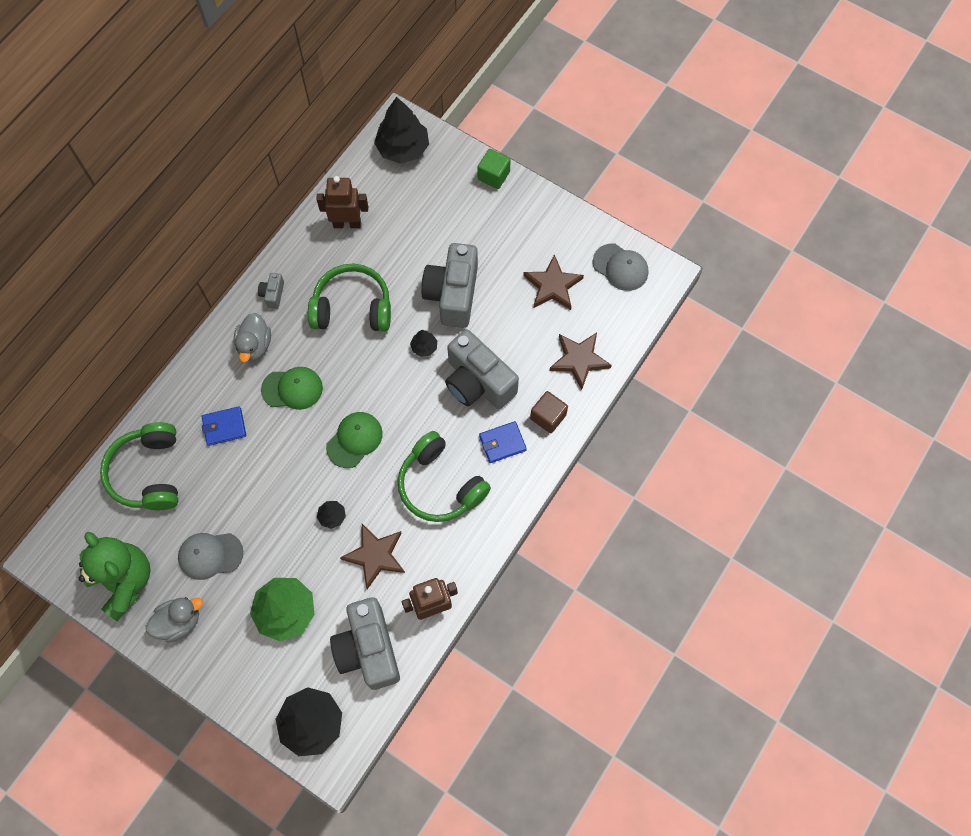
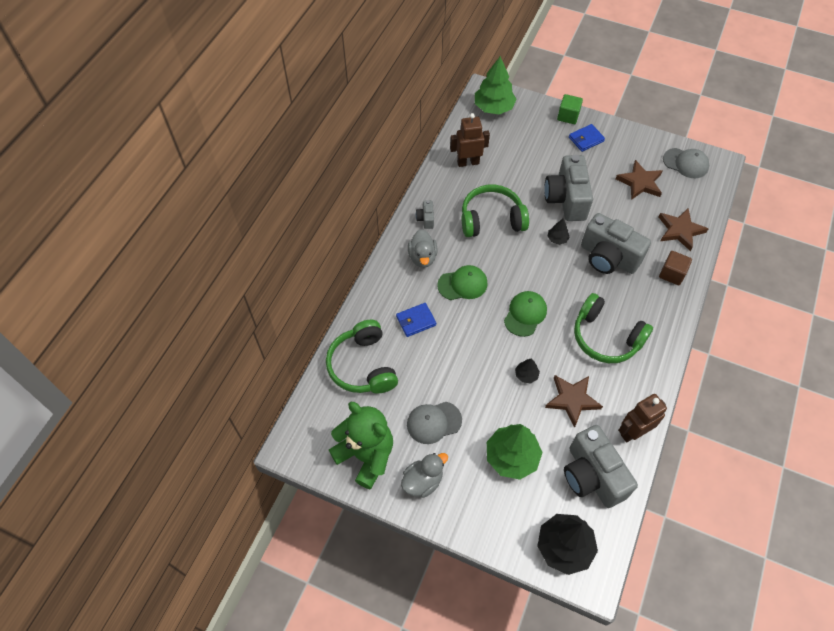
camera: 10 degrees left, 10 degrees down
(403, 148) = (493, 107): black tree -> green tree
(502, 443) = (643, 298): blue wallet -> blue wallet (586, 139)

